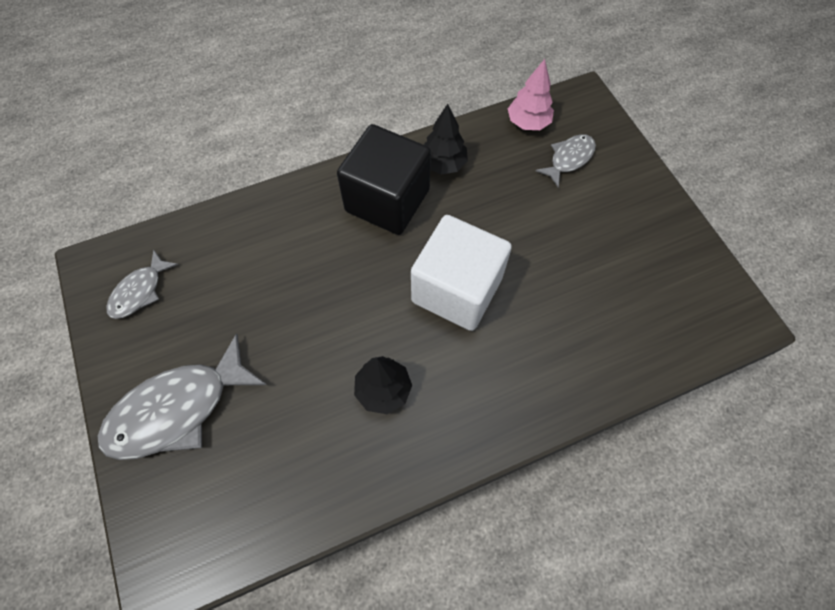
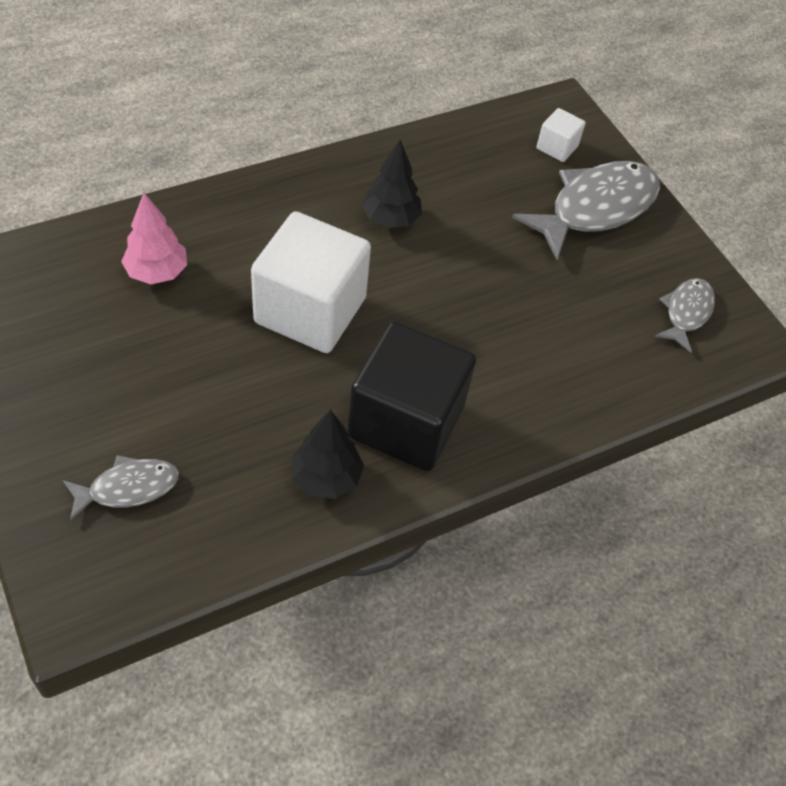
camera: 170 degrees right, 10 degrees down
(190, 500) = (557, 147): none -> white cube
(528, 123) = (183, 554): pink tree -> pink tree (157, 272)
(569, 159) = (128, 488): grey fish -> grey fish turned 150 degrees counterclockwise

